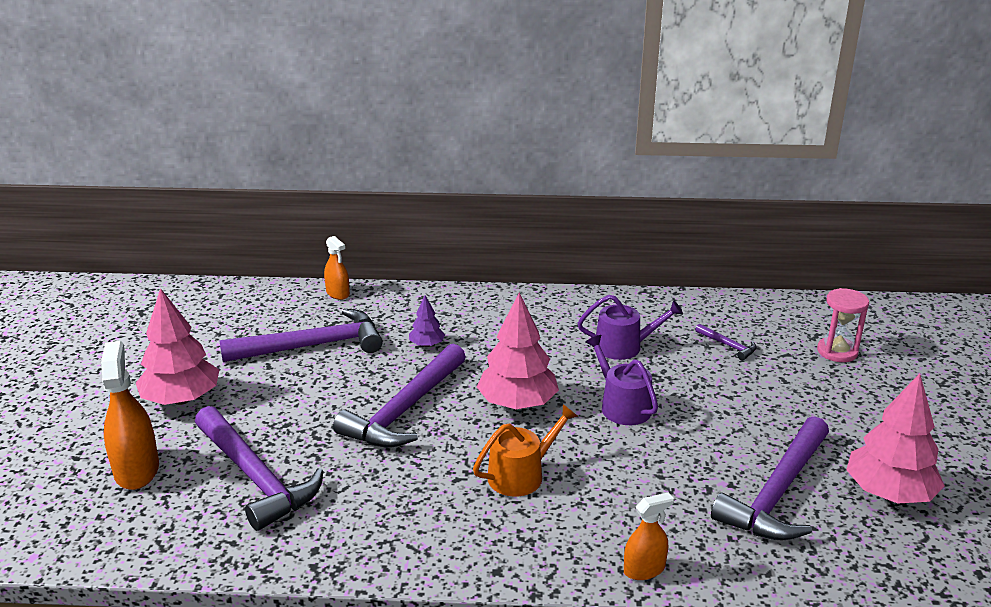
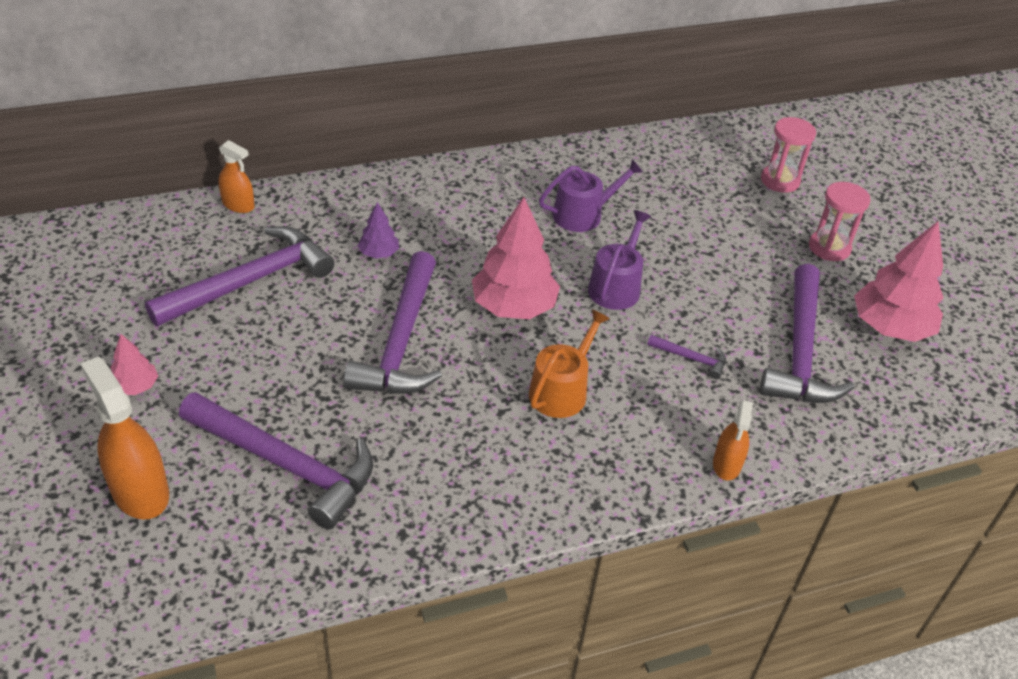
camera: 25 degrees left, 15 degrees up
(181, 399) = (135, 387): pink tree -> pink tree, size x0.49
(621, 406) = (616, 286): purple watering can -> purple watering can turned 75 degrees clockwise
(644, 569) = (727, 464): orange spray bottle -> orange spray bottle turned 150 degrees clockwise
(728, 346) = (680, 193): purple hammer -> purple hammer (691, 358)
(859, 414) = (829, 248): none -> pink hourglass

